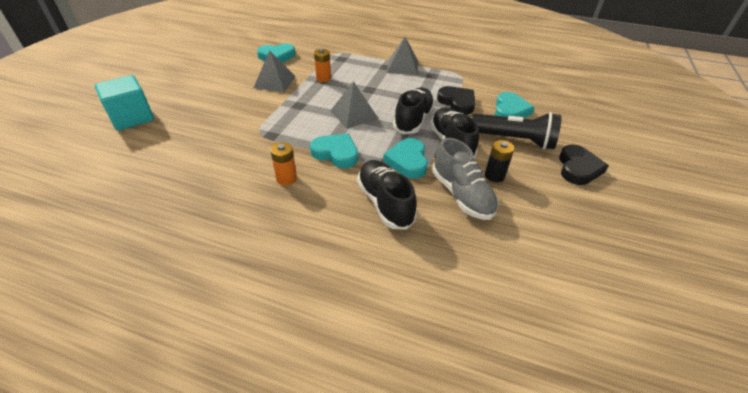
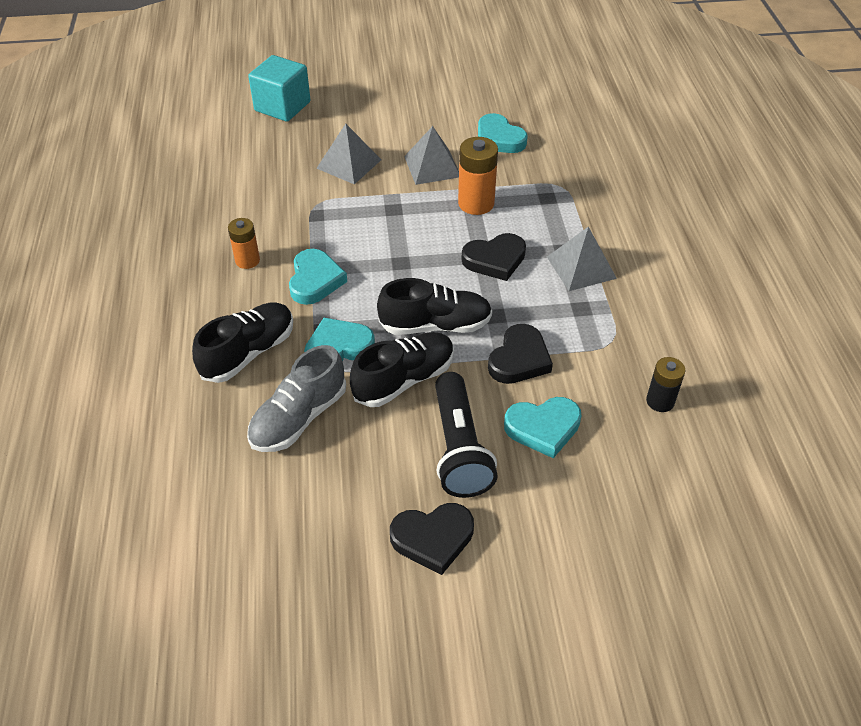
camera: 65 degrees right, 5 degrees up
(323, 78) = (476, 203): orange battery -> orange battery, size x1.57
(354, 114) = (408, 264): grey pyramid -> grey pyramid (349, 164)
(375, 87) = (495, 260): none -> black heart
(494, 176) = (357, 442): black battery -> black battery (660, 401)

